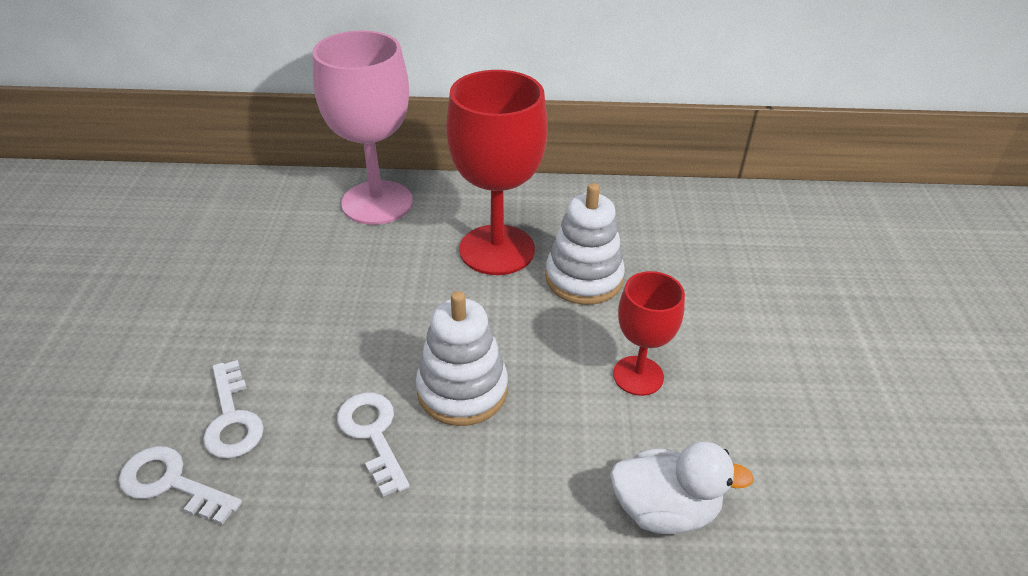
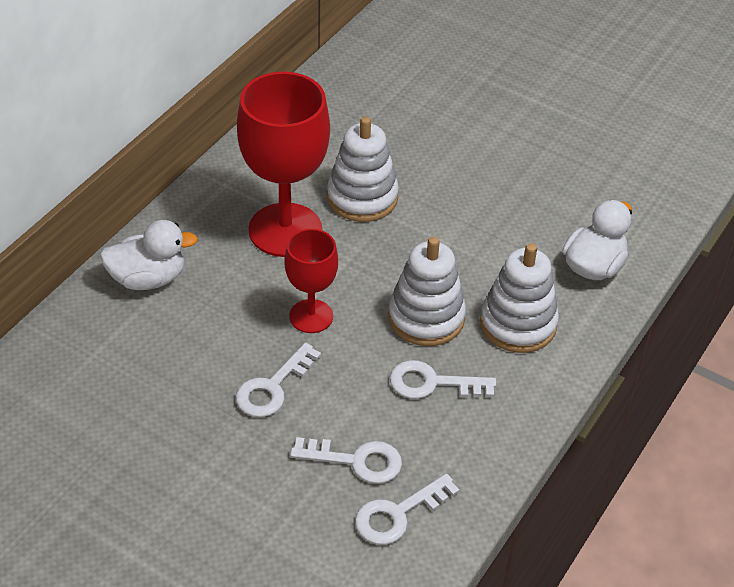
camera: 60 degrees left, 5 degrees up
(298, 321) = (273, 387): none -> white key
(377, 203) = (148, 278): pink goblet -> white duck
(512, 473) = (518, 324): none -> white stacking toy
(638, 375) = (481, 221): red goblet -> red goblet (311, 316)

